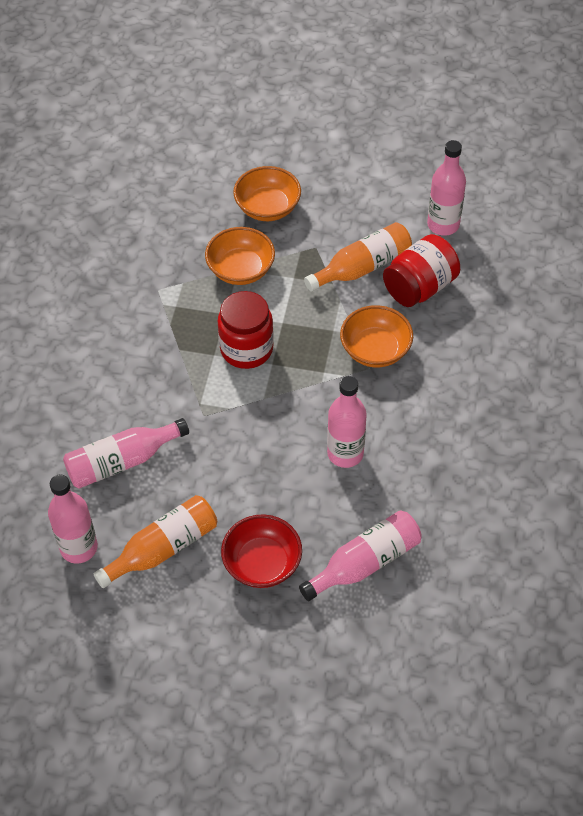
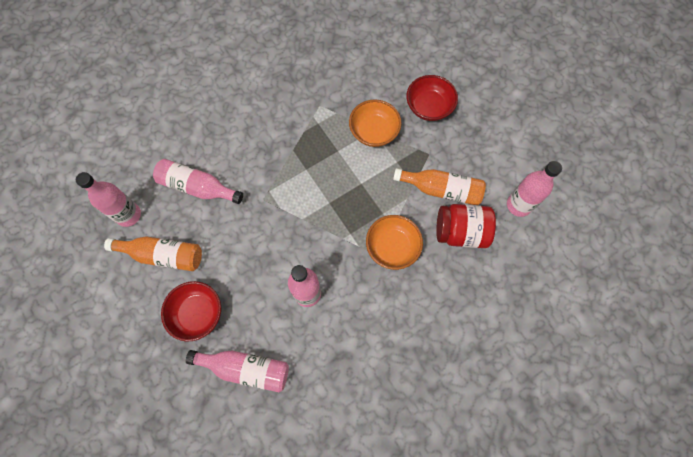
camera: 45 degrees right, 15 degrees up
(246, 349) = (325, 181): red jar -> none
(267, 208) = (429, 107): orange bowl -> red bowl

